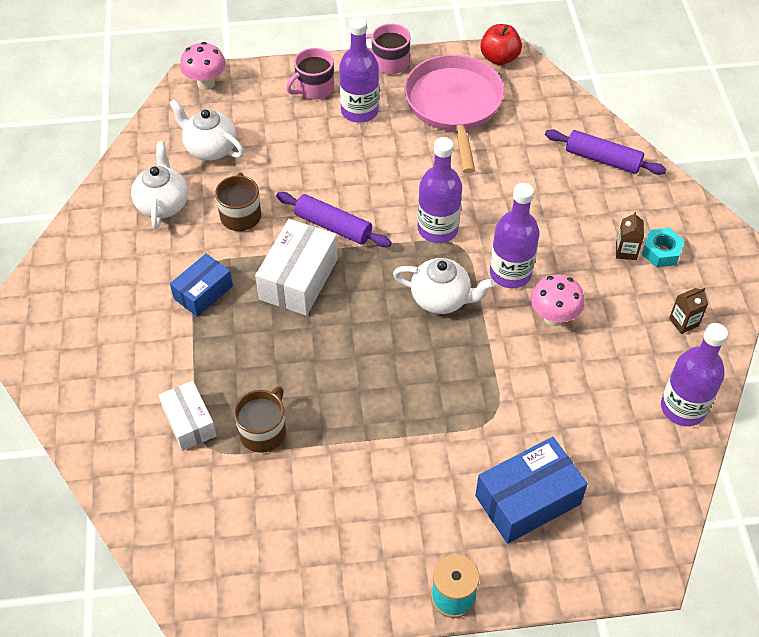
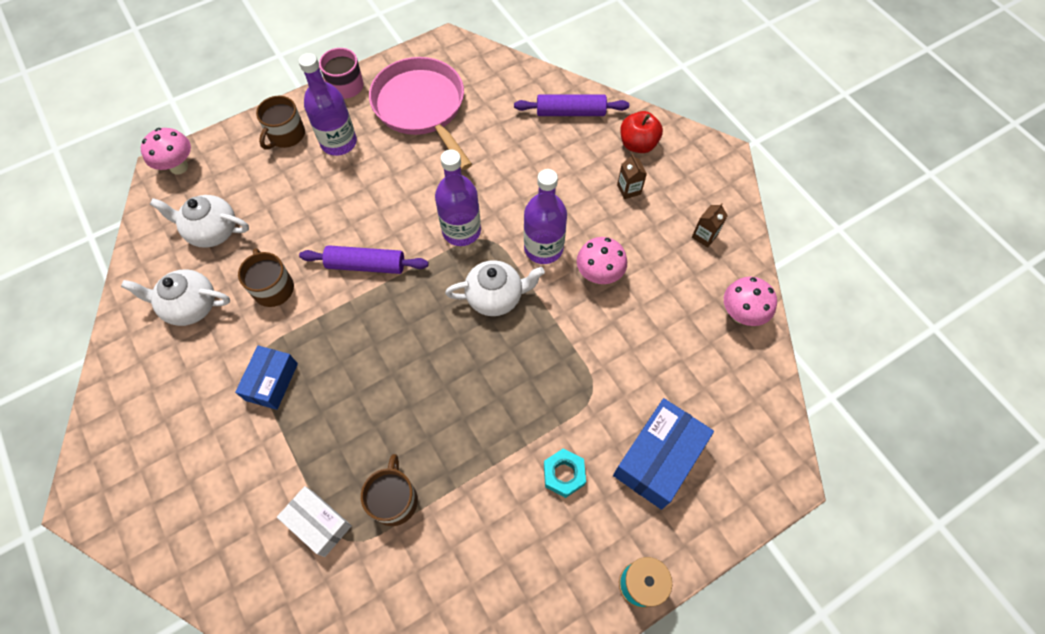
camera: 25 degrees left, 10 degrees up
(163, 204) = (190, 306): white teapot -> white teapot turned 60 degrees counterclockwise
(298, 279) = (357, 330): white box -> none
(314, 88) = (286, 135): pink mug -> brown mug
(499, 58) = (440, 49): red apple -> red apple (638, 144)
(661, 252) = (657, 179): turquoise nut -> turquoise nut (564, 474)
(683, 408) = (741, 314): purple bottle -> pink mushroom

